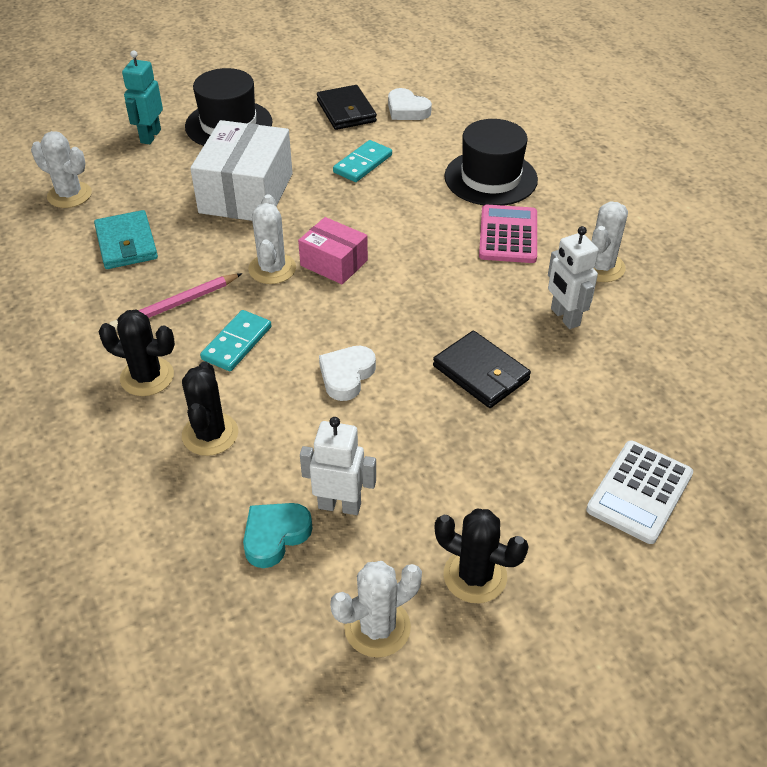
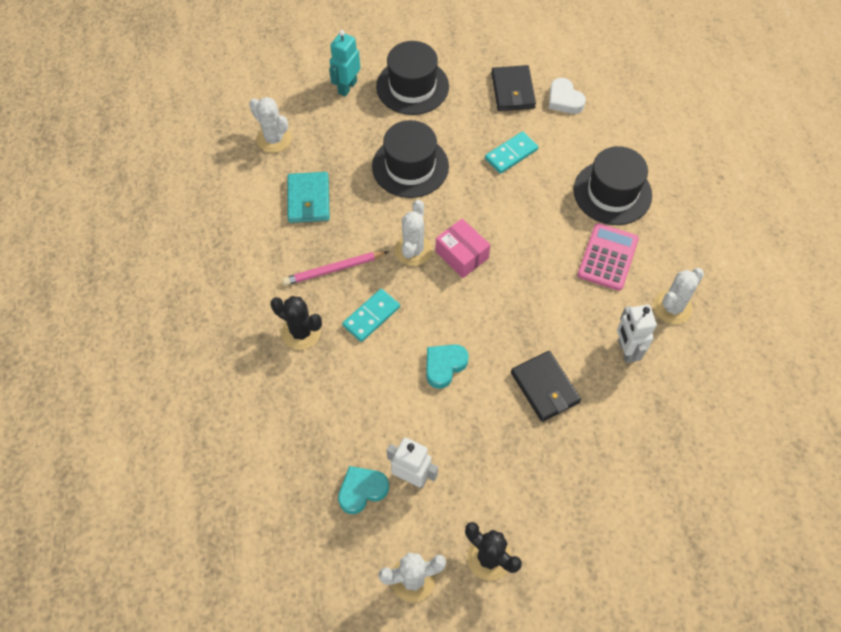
camera: 15 degrees right, 15 degrees up
(210, 434) = (335, 394): black cactus -> none
(246, 193) = (410, 166): white box -> black hat
(346, 376) = (444, 366): white heart -> turquoise heart
(639, 492) = (628, 521): white calculator -> none

